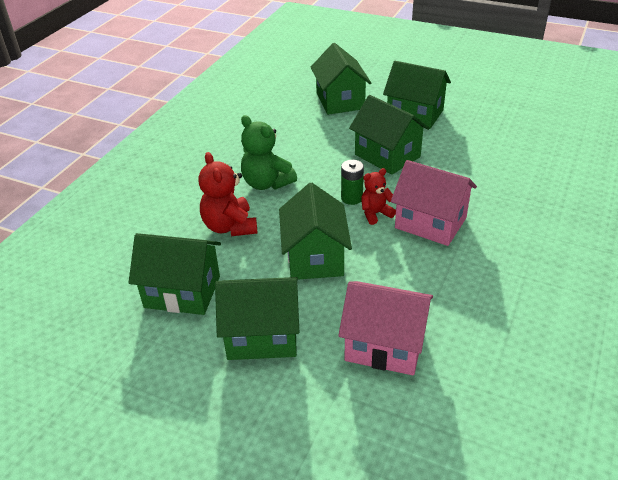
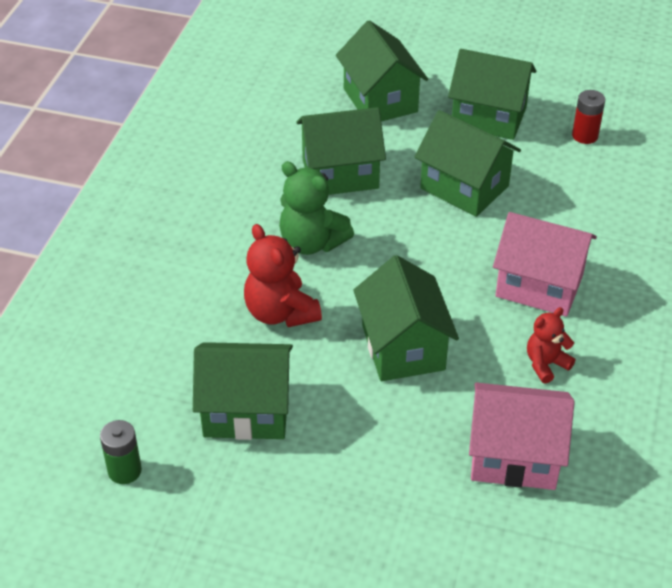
camera: 10 degrees left, 5 degrees up
(262, 335) = (364, 459): green house -> green house (340, 174)
(351, 198) = (431, 257): green battery -> green battery (124, 470)
(375, 213) = (467, 277): red teddy bear -> red teddy bear (546, 364)
(483, 129) = (585, 136): none -> red battery

